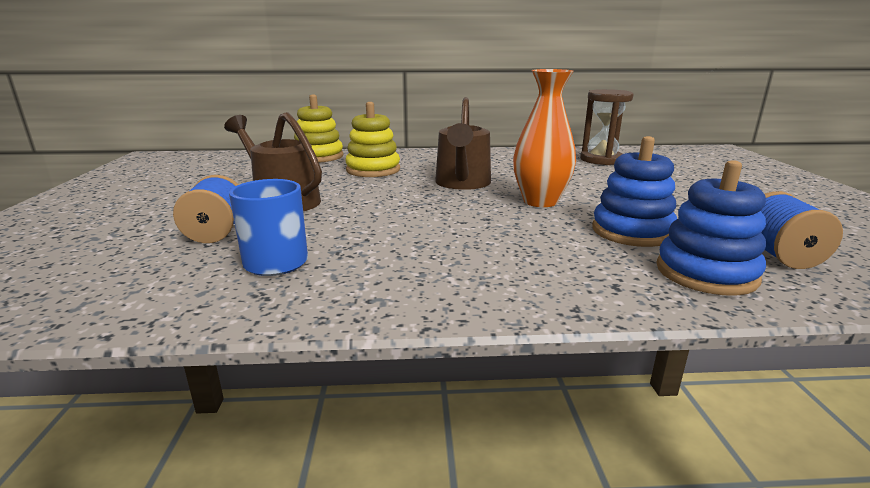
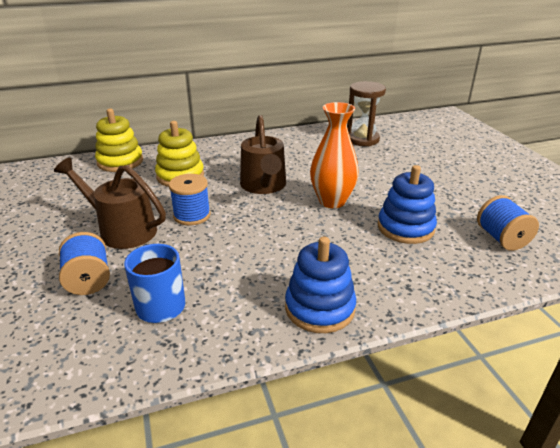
camera: 15 degrees left, 10 degrees up
(365, 197) = (192, 215): none -> blue spool
(706, 273) = (460, 264): blue stacking toy -> blue stacking toy (319, 308)

